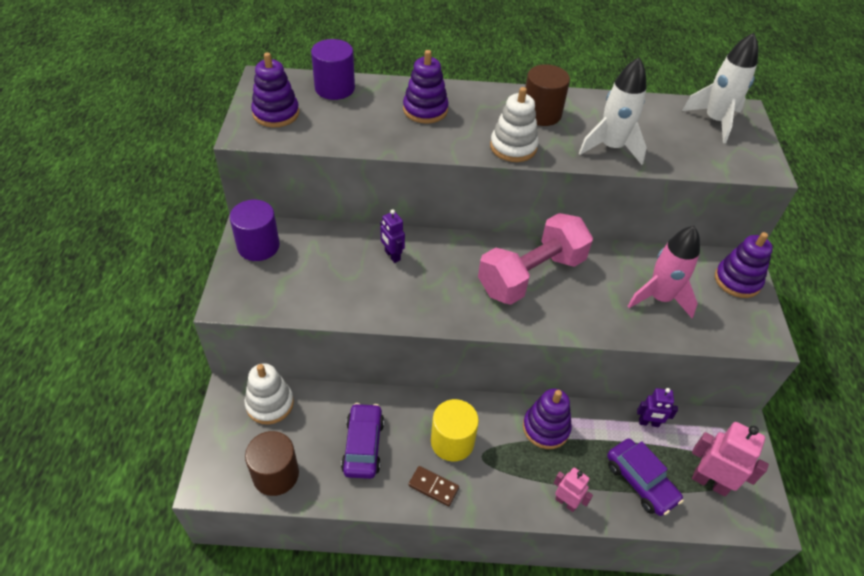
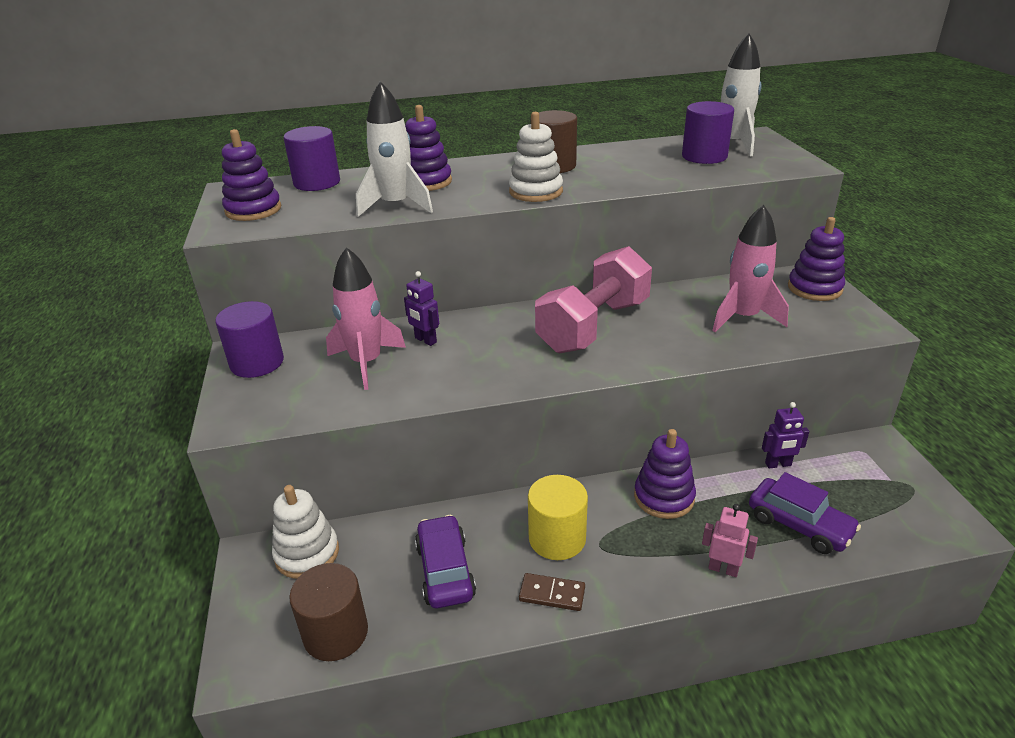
camera: 10 degrees left, 15 degrees down
(340, 268) = (366, 363): none -> pink rocket
(611, 148) = (640, 176): white rocket -> white rocket (396, 206)
(681, 133) = (704, 156): none -> purple cylinder
(710, 482) = (876, 505): pink robot -> none

